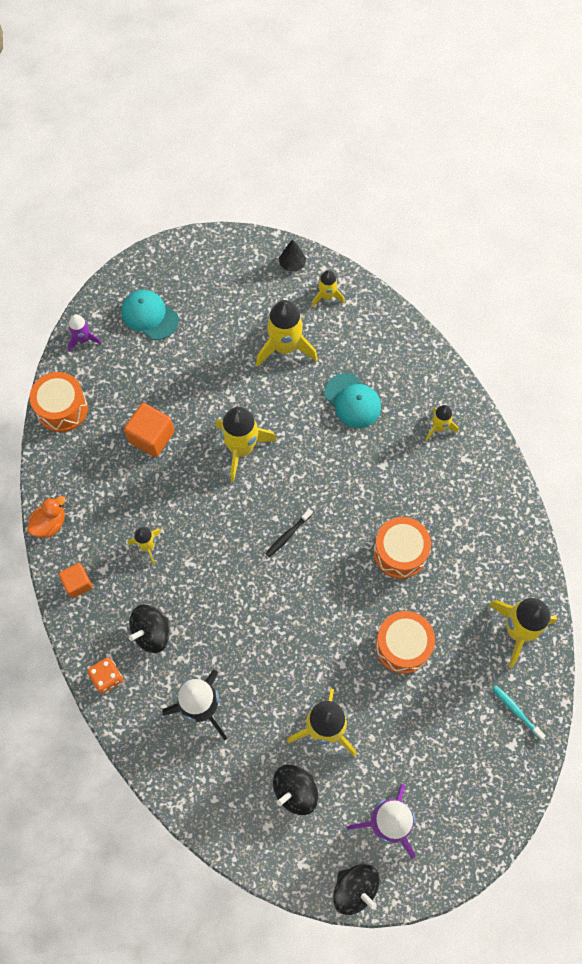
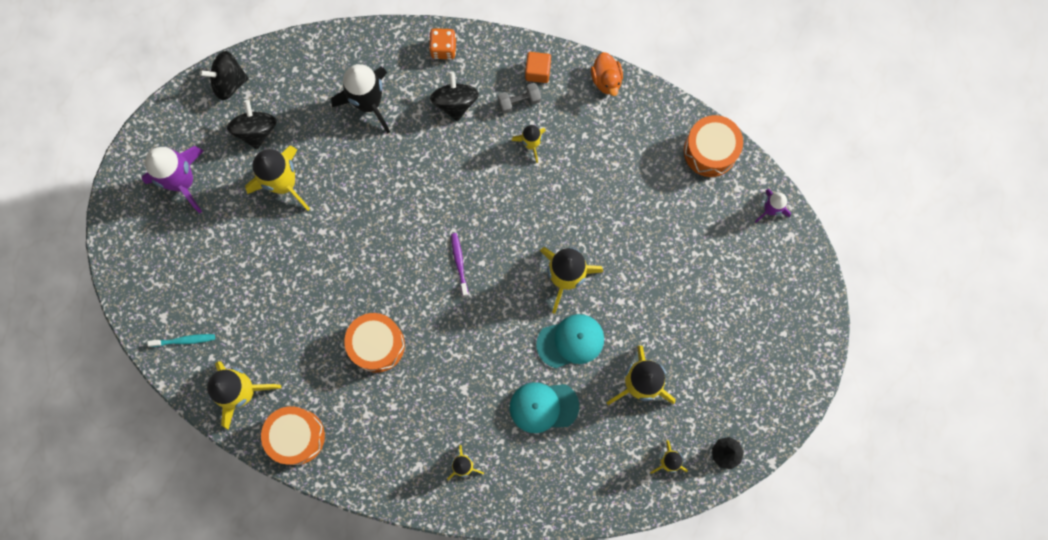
camera: 125 degrees right, 10 degrees up
(115, 581) = (519, 101): none -> grey dumbbell
(149, 316) = (756, 283): turquoise cap -> turquoise cap (570, 341)
(151, 437) = (630, 208): orange cube -> none
(288, 535) = (459, 263): black toothbrush -> purple toothbrush
(355, 889) = (158, 126): black spinning top -> black spinning top (229, 82)
(402, 646) = (300, 289): orange drum -> orange drum (296, 436)

